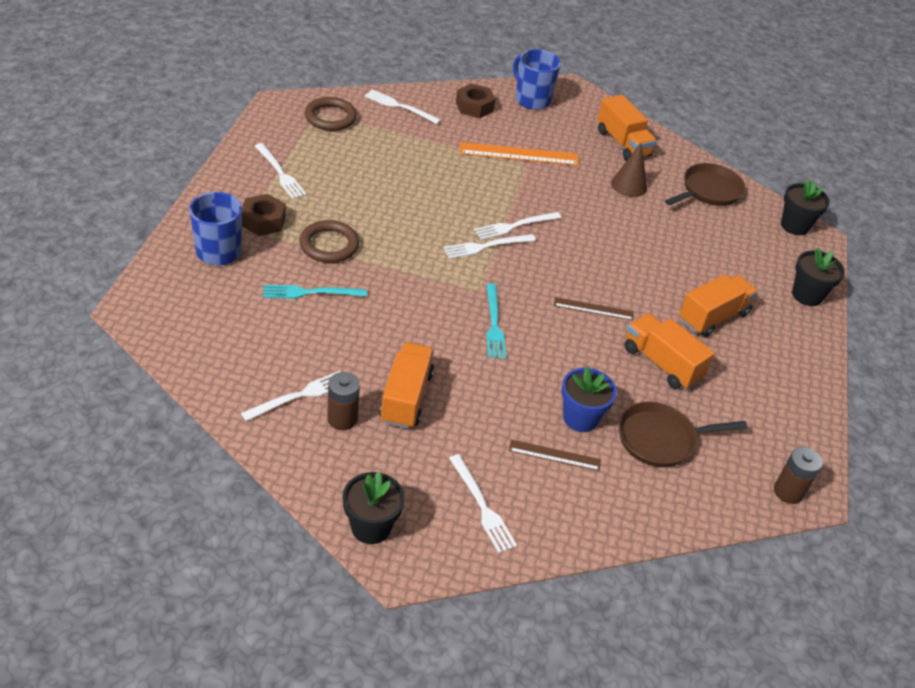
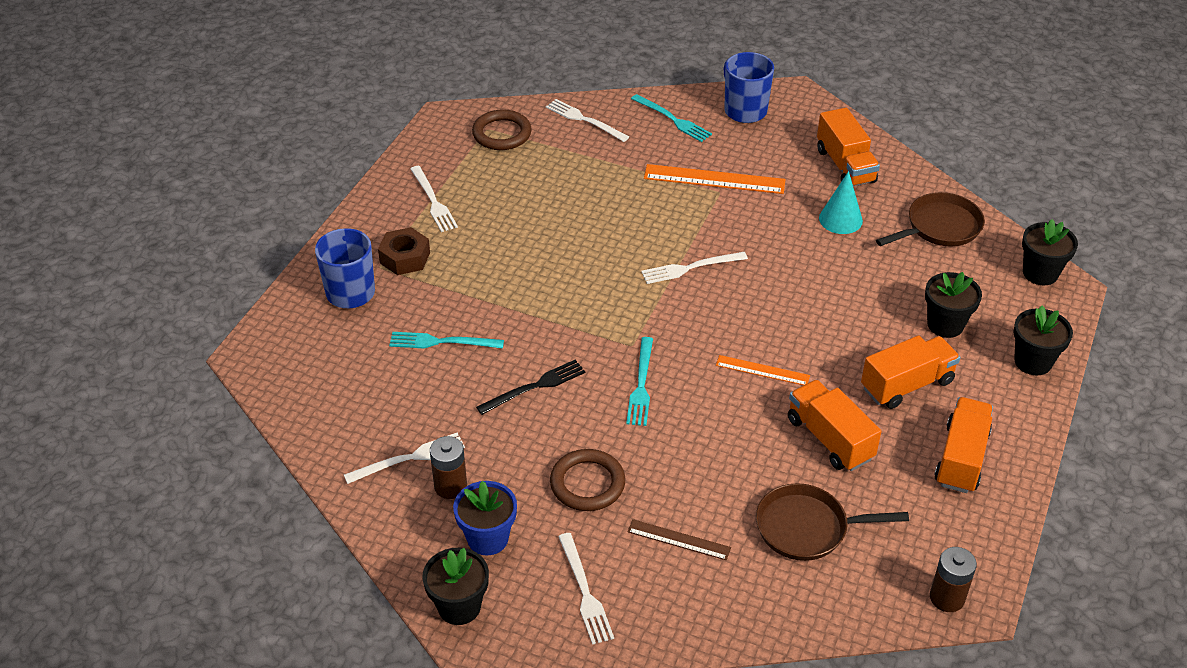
camera: 15 degrees right, 0 degrees up
(329, 245) = (472, 287): brown ring -> brown ring (587, 483)
(401, 329) = (535, 387): none -> black fork
(406, 397) = (525, 466): orange truck -> orange truck (961, 458)
(474, 107) = (673, 119): brown nut -> turquoise fork
(486, 246) = (651, 292): white fork -> none
(580, 418) = (718, 498): blue flower pot -> blue flower pot (488, 538)
(593, 309) = (762, 370): brown ruler -> orange ruler
(629, 185) = (840, 219): brown cone -> turquoise cone
(732, 268) = (945, 324): none -> black flower pot

